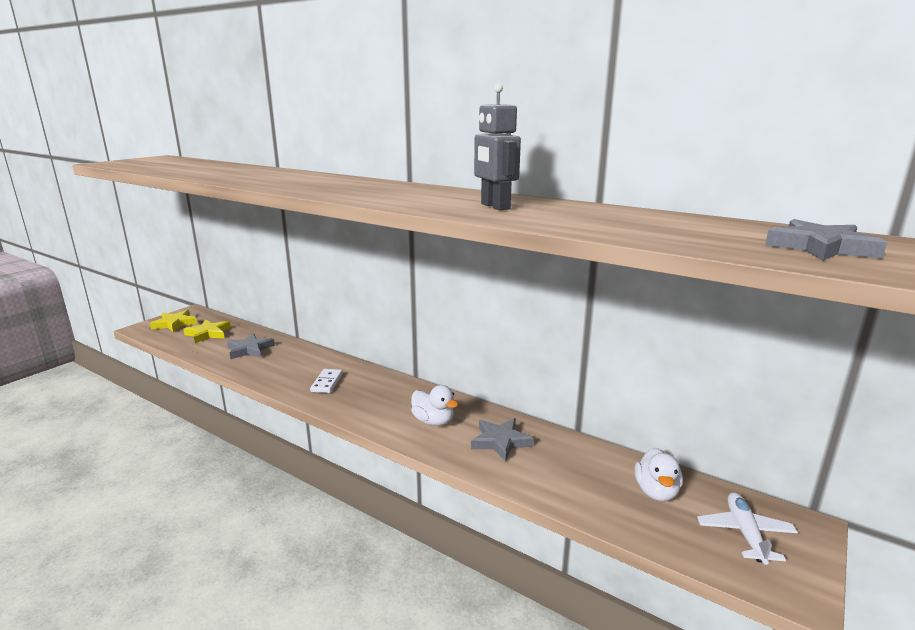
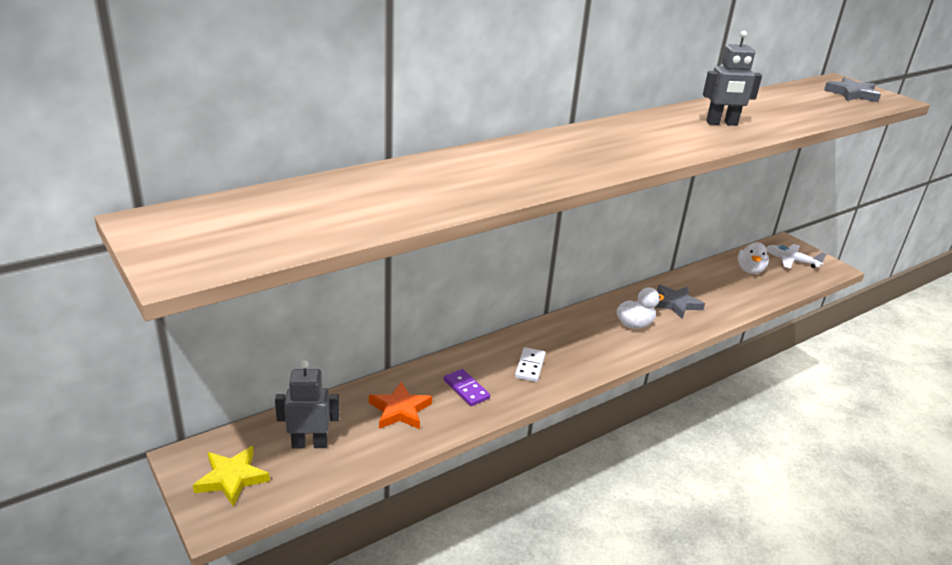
camera: 70 degrees left, 10 degrees up
(208, 334) = (309, 443): yellow star -> grey robot
(250, 349) = (400, 410): grey star -> orange star
(283, 365) = (466, 389): none -> purple domino
(327, 382) = (530, 366): white domino -> white domino turned 75 degrees clockwise
(656, 492) = (750, 270): white duck -> white duck turned 75 degrees clockwise

